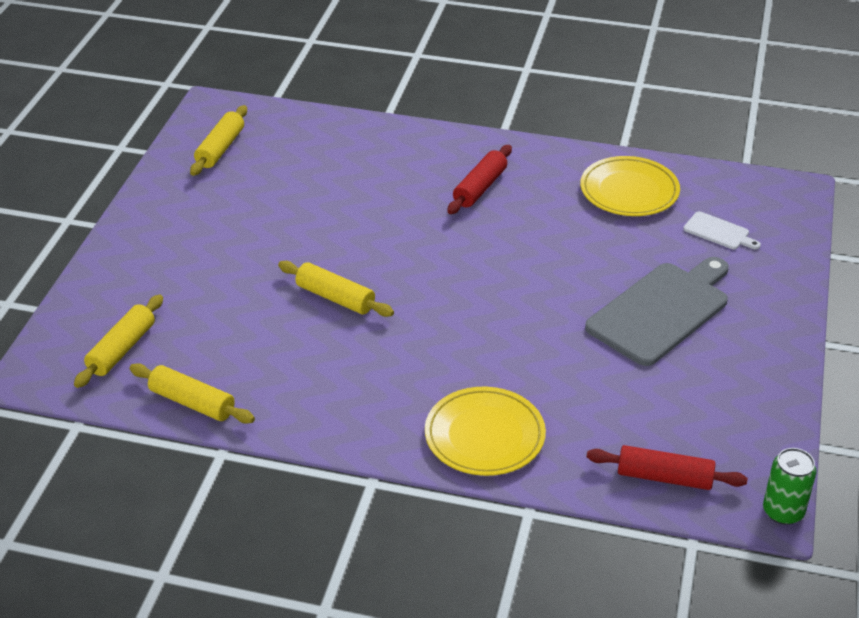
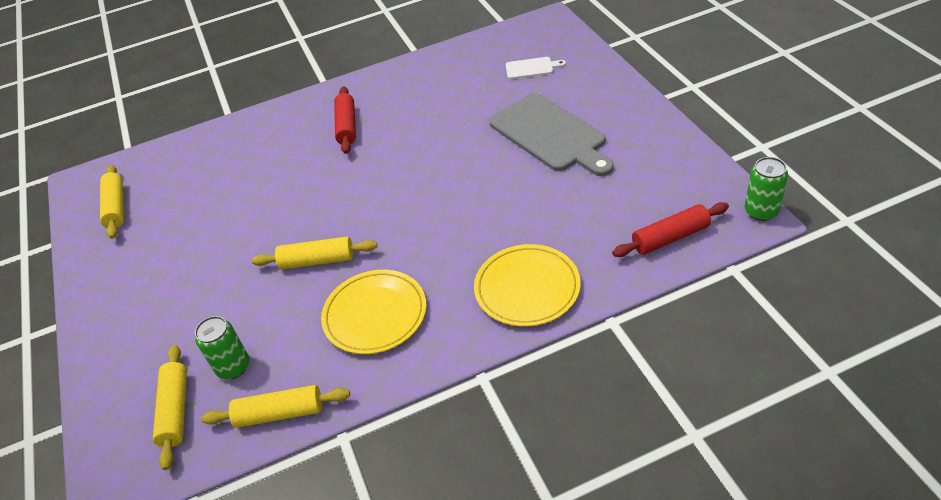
camera: 30 degrees left, 5 degrees up
(191, 343) = (233, 367): none -> green can
(629, 191) = (449, 74): yellow plate -> yellow plate (375, 315)
(661, 311) = (550, 134): grey cutting board -> grey cutting board turned 135 degrees clockwise

